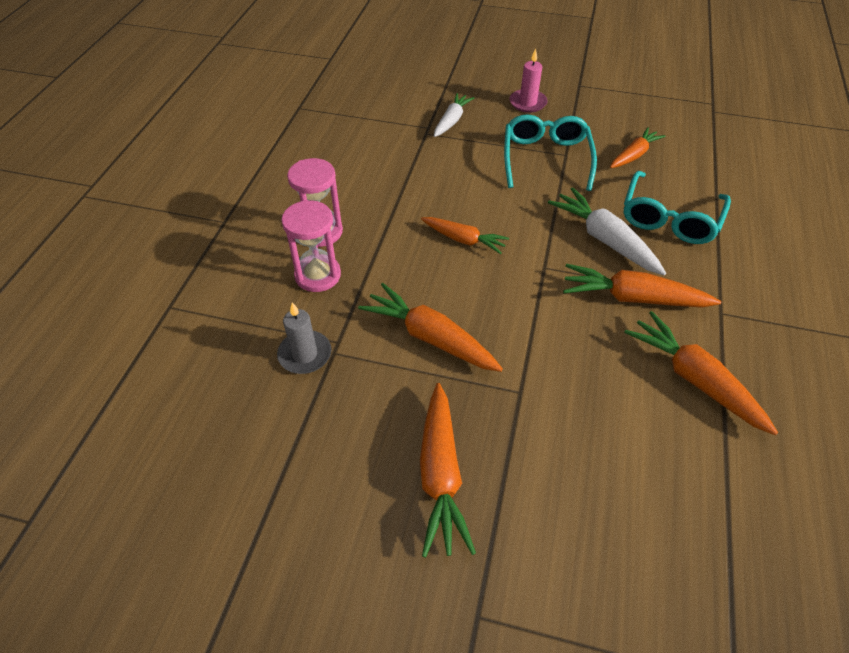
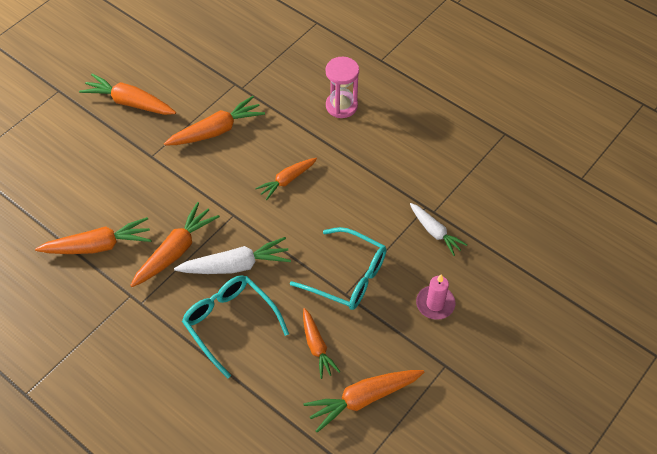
camera: 115 degrees right, 5 degrees up
(305, 354) = (242, 71): grey candle -> none
(318, 275) = (301, 93): pink hourglass -> none
(652, 116) = (363, 399): none -> orange carrot

